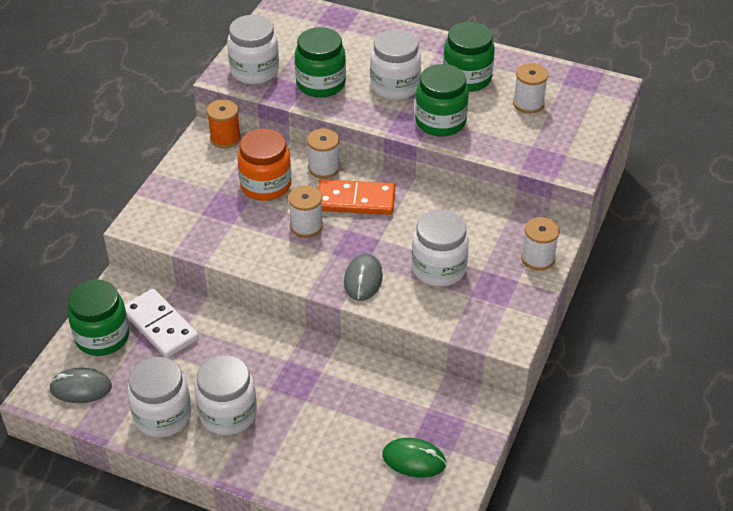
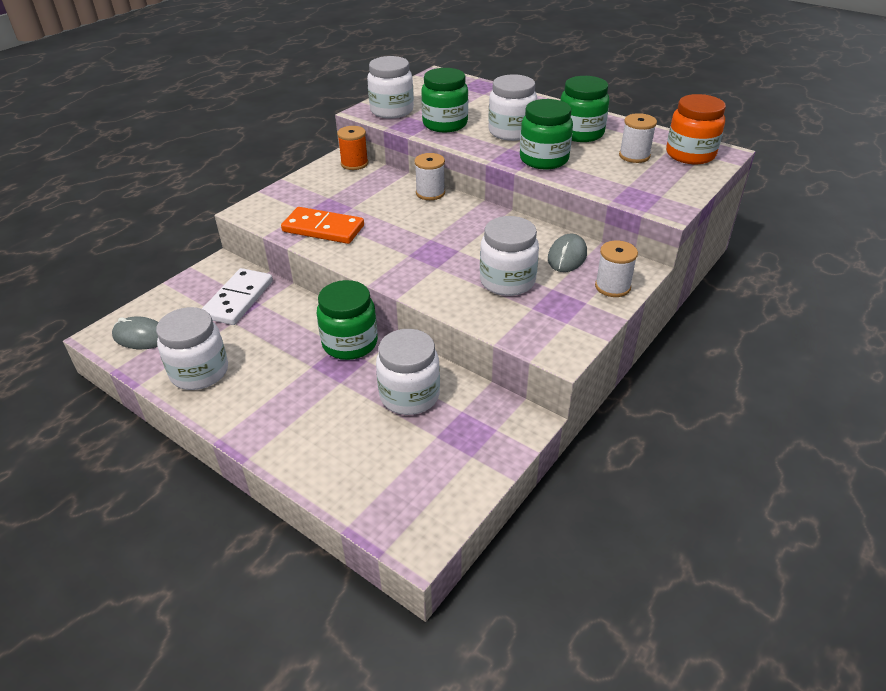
camera: 15 degrees right, 5 degrees down
(102, 337) = (184, 300): green jar -> green jar (350, 343)
(160, 326) = (238, 299): white domino -> white domino turned 45 degrees clockwise
(228, 414) = (260, 381): white jar -> white jar (409, 395)
(266, 185) = (372, 198): orange jar -> orange jar (690, 154)
(306, 226) = (394, 232): white spool -> none
(355, 200) = (448, 219): orange domino -> orange domino (323, 229)
(363, 279) = (429, 279): grey mouse -> grey mouse (567, 256)
(414, 460) = (427, 458): green mouse -> none

